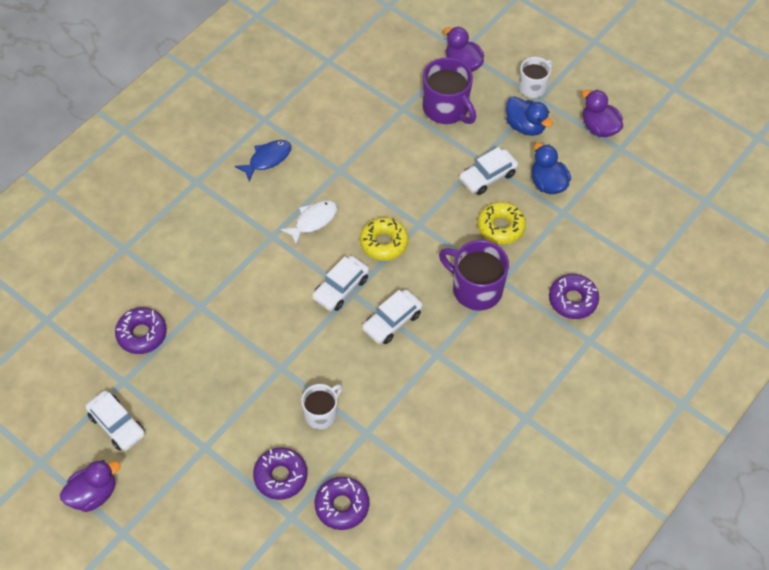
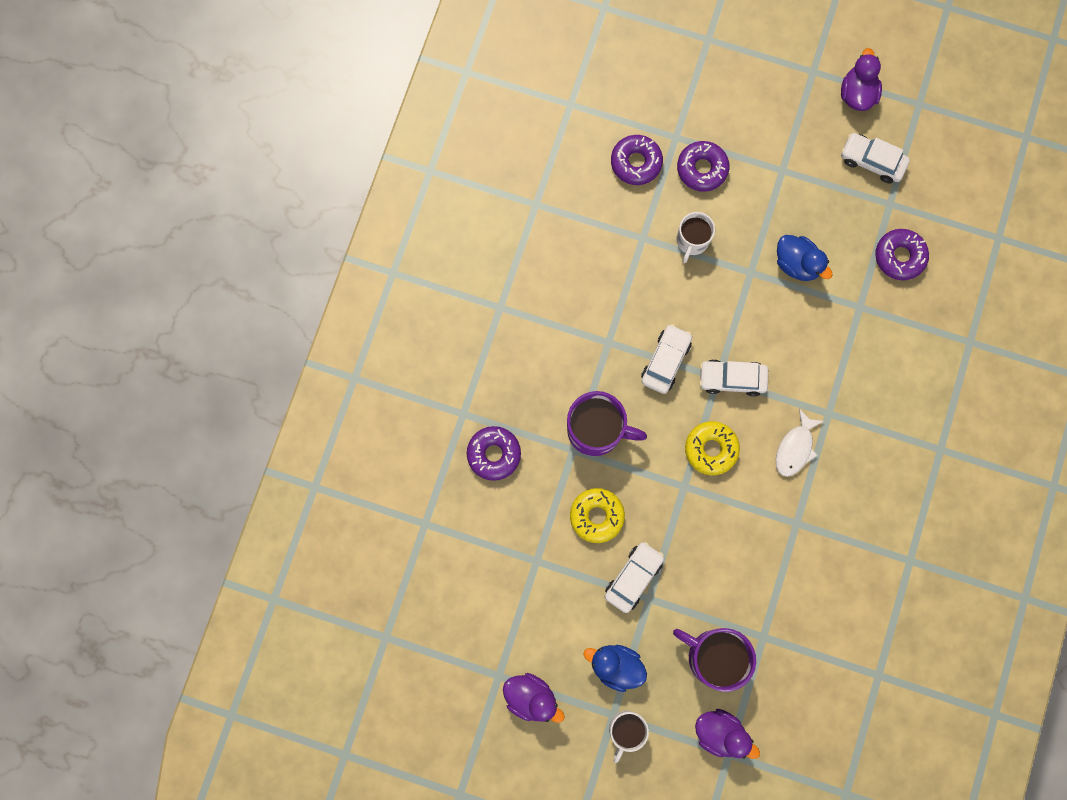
camera: 160 degrees right, 20 degrees up
(93, 494) = (857, 94): purple duck -> purple duck turned 150 degrees clockwise
(267, 159) = (880, 507): blue fish -> none
(340, 288) = (732, 379): white car -> white car turned 105 degrees counterclockwise
(547, 183) = (565, 594): blue duck -> blue duck (797, 264)

